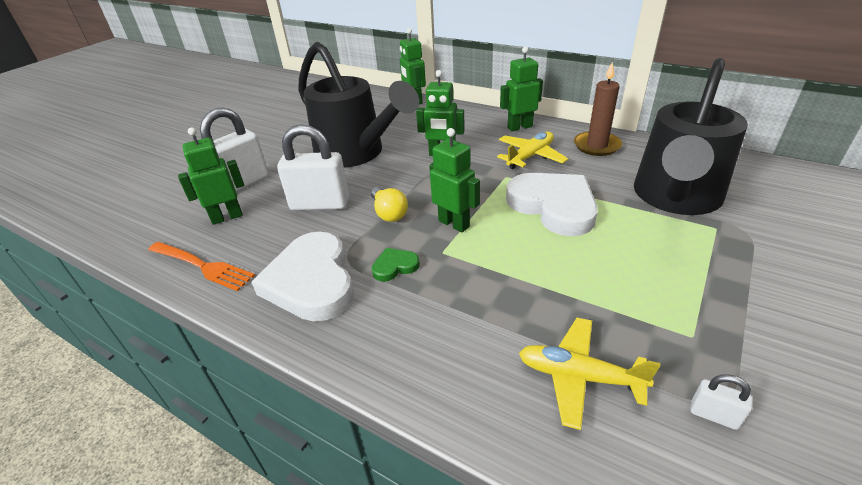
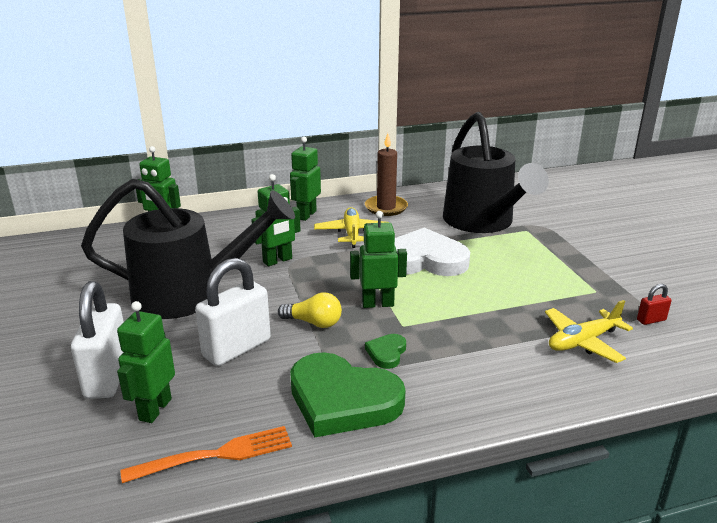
camera: 50 degrees left, 10 degrees down
(311, 281) = (342, 400): white heart -> green heart
(713, 415) = (651, 320): white padlock -> red padlock

